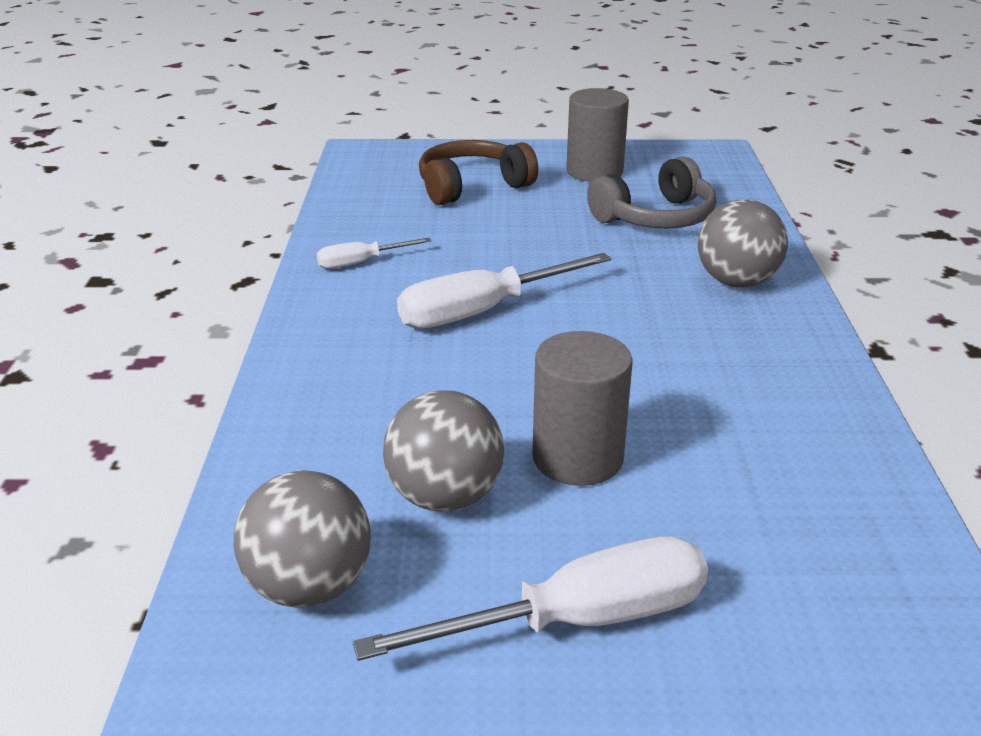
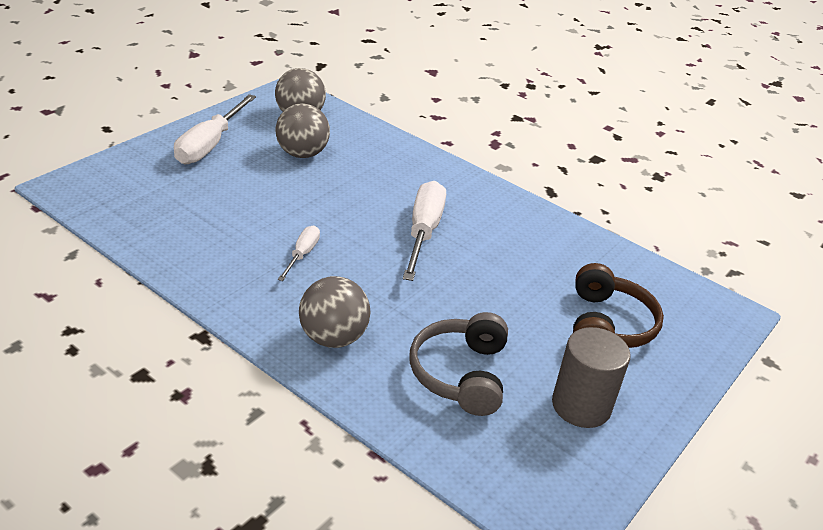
camera: 125 degrees right, 5 degrees up
(361, 263) = (528, 226): white screwdriver -> white screwdriver (302, 254)
(577, 458) = (277, 189): grey cylinder -> none

